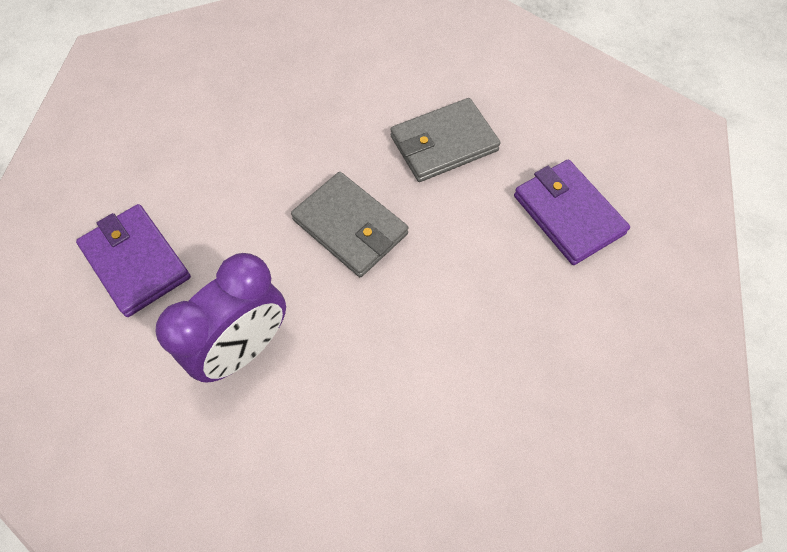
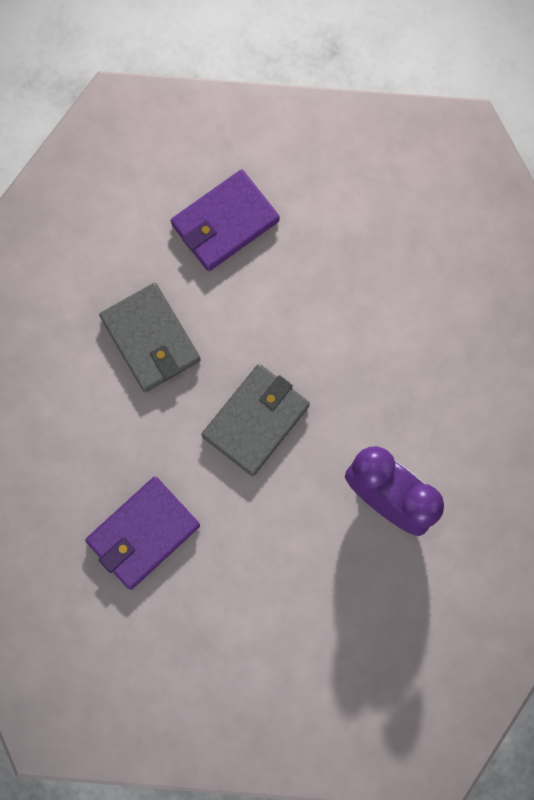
camera: 95 degrees left, 15 degrees up
(136, 262) = (312, 618): purple wallet -> purple wallet (143, 533)

